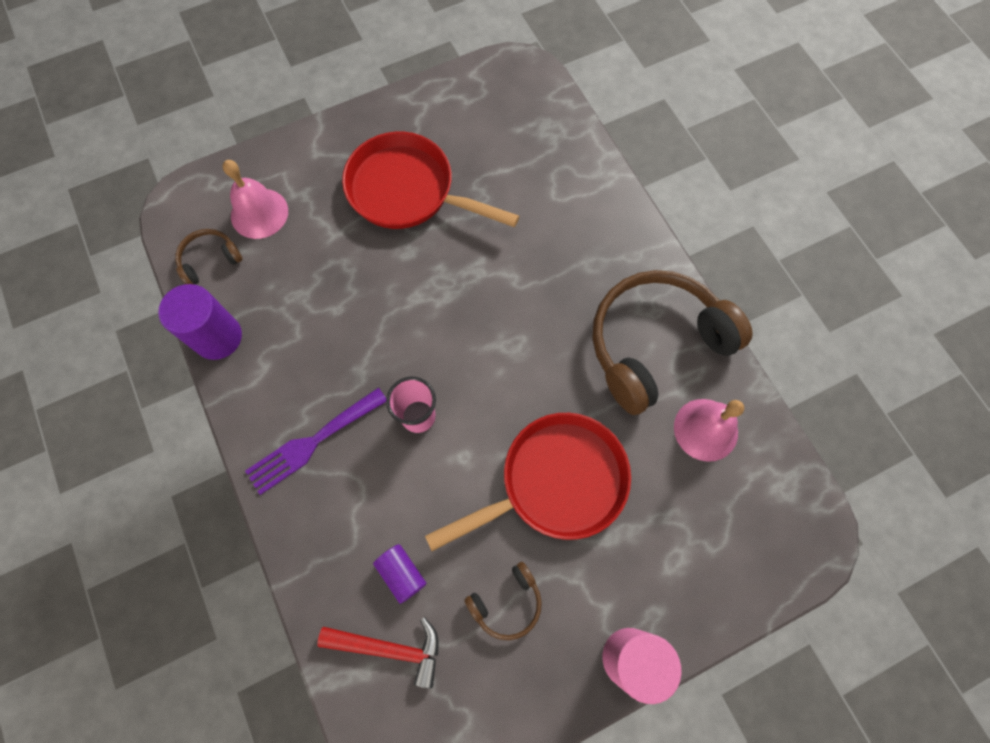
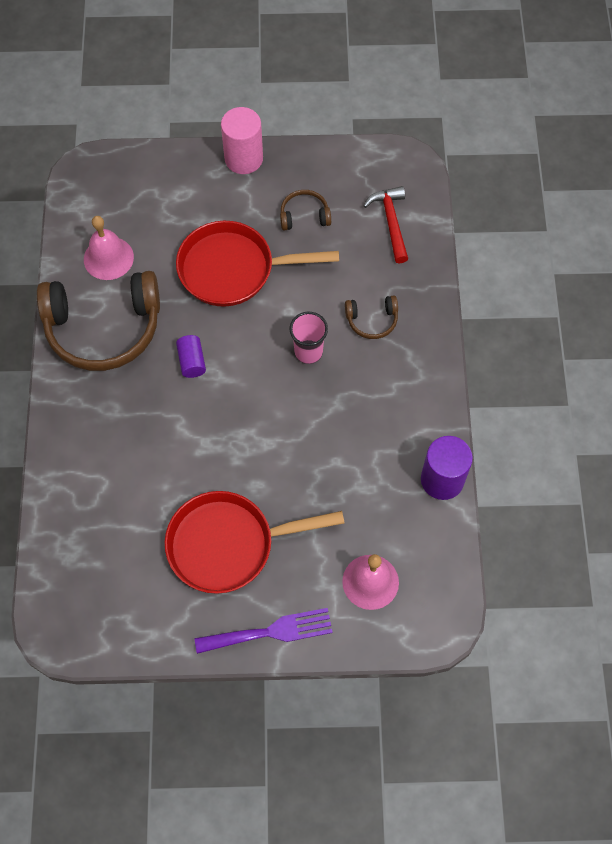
camera: 155 degrees left, 5 degrees down
(209, 260) = (429, 553): brown headphones -> brown headphones (372, 320)
(312, 443) = (395, 366): purple fork -> purple fork (270, 632)
(390, 648) = (390, 222): red hammer -> red hammer turned 45 degrees clockwise
(402, 573) = (365, 259): purple cylinder -> purple cylinder (192, 361)
(408, 191) = (228, 544): red pan -> red pan turned 120 degrees clockwise

